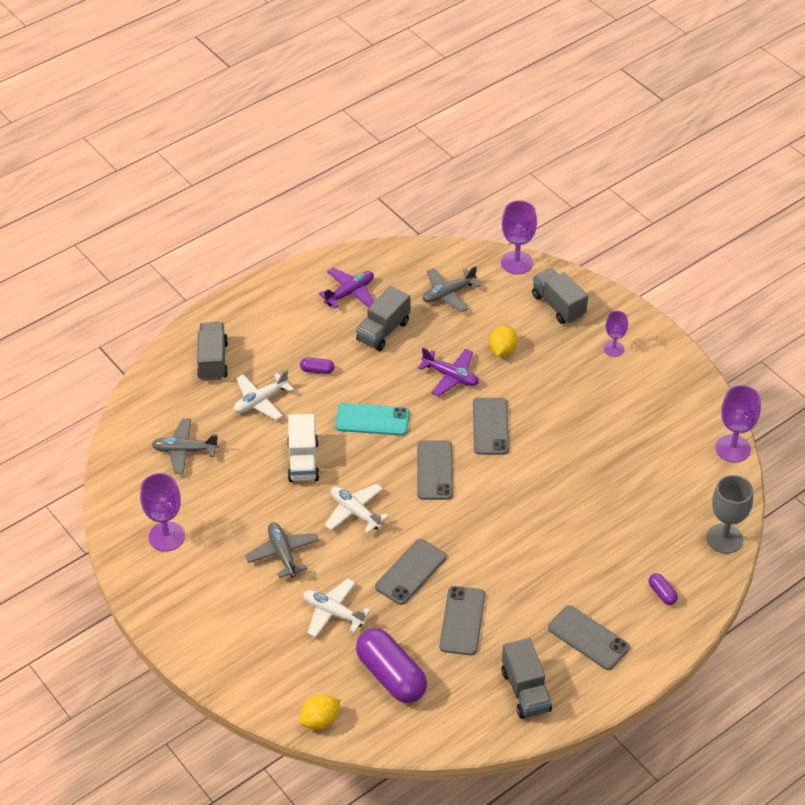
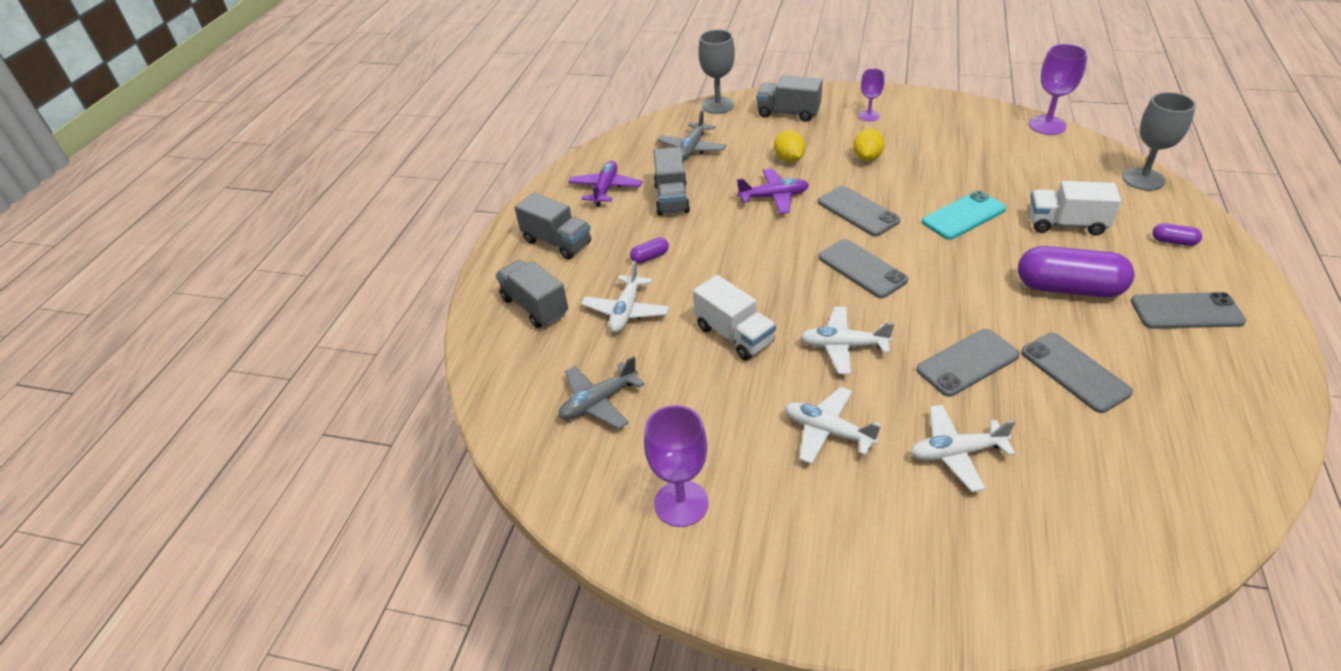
camera: 35 degrees left, 5 degrees down
(283, 553) = (827, 431): grey plane -> white plane
(320, 720) = (1112, 582): yellow lemon -> yellow lemon (867, 158)
(372, 420) = (752, 264): turquoise phone -> turquoise phone (963, 216)
(391, 675) = (1099, 473): purple capsule -> purple capsule (1068, 288)
(410, 572) = (967, 362): grey phone -> grey phone turned 60 degrees clockwise
(516, 263) = (718, 105): purple goblet -> grey goblet
(525, 691) = (1222, 393): grey truck -> grey truck (557, 242)
(612, 532) = (1066, 224): none -> white truck

